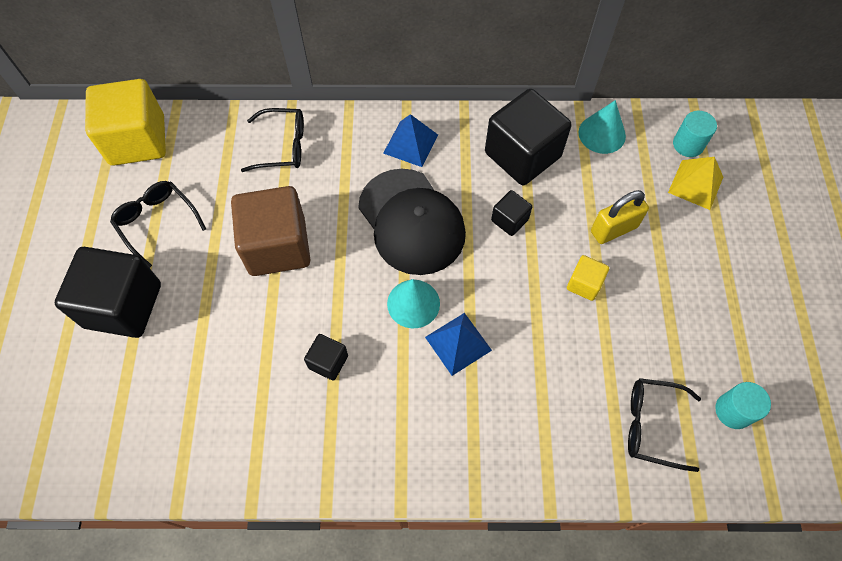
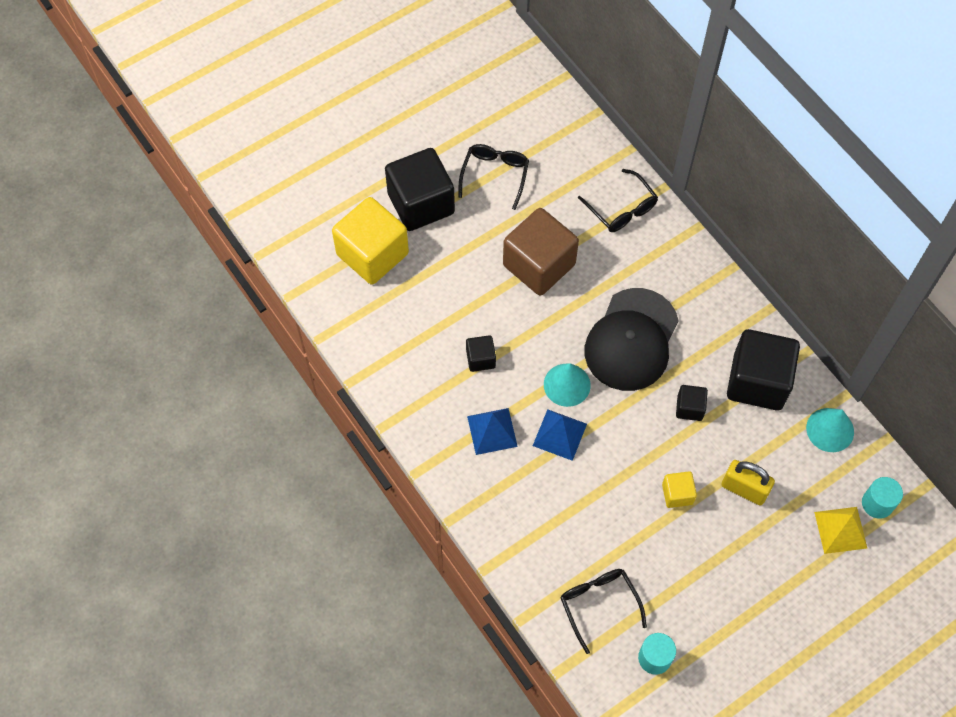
camera: 55 degrees right, 0 degrees up
(137, 140) = (546, 112): yellow cube -> yellow cube (372, 254)
(411, 144) = (699, 294): blue pyramid -> blue pyramid (492, 431)

